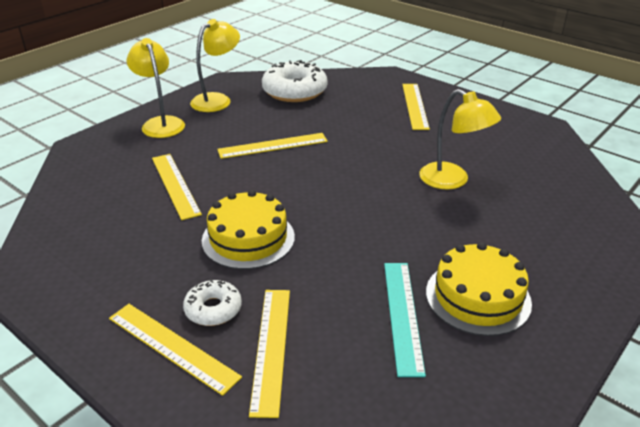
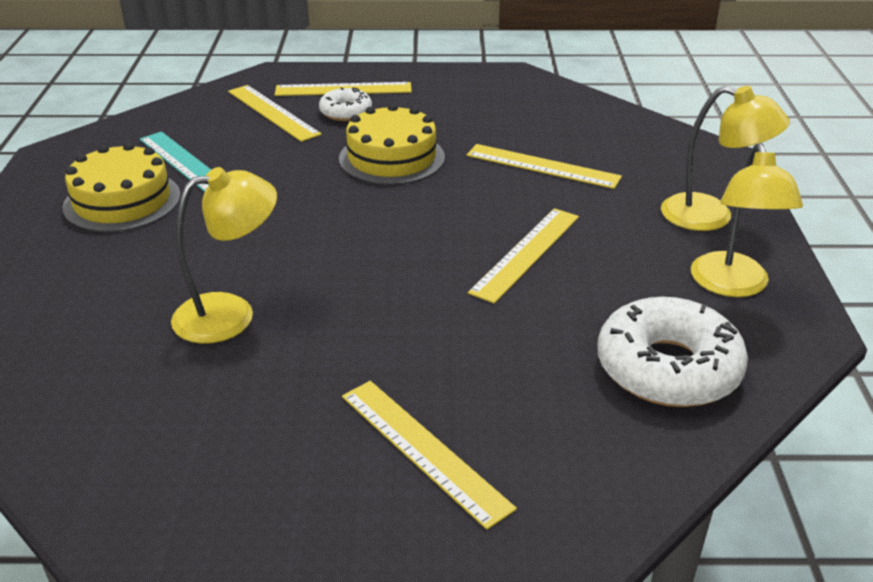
camera: 140 degrees right, 0 degrees up
(452, 180) = (230, 314): yellow lamp -> yellow lamp turned 150 degrees clockwise

